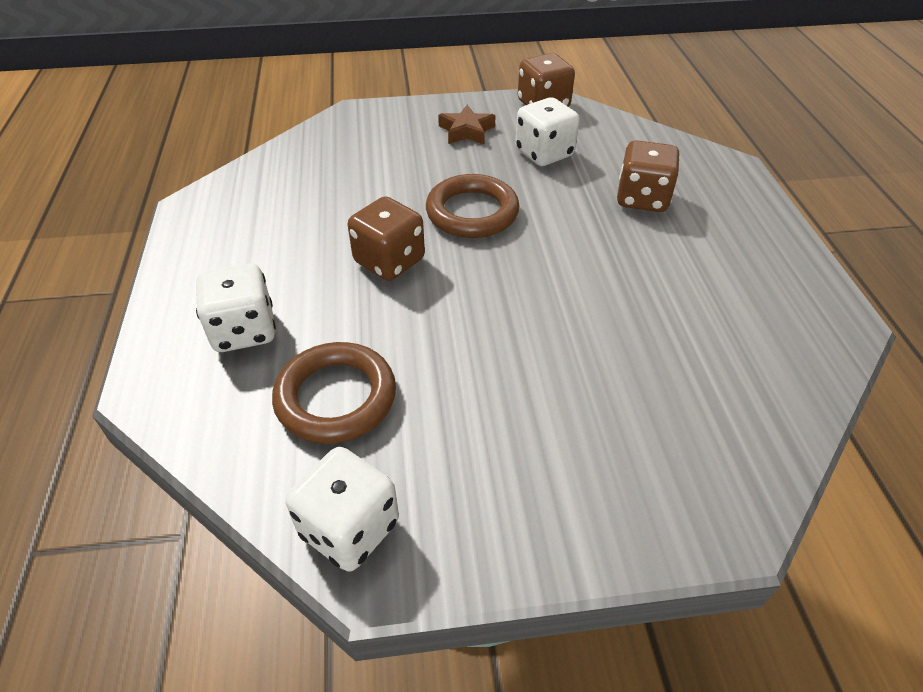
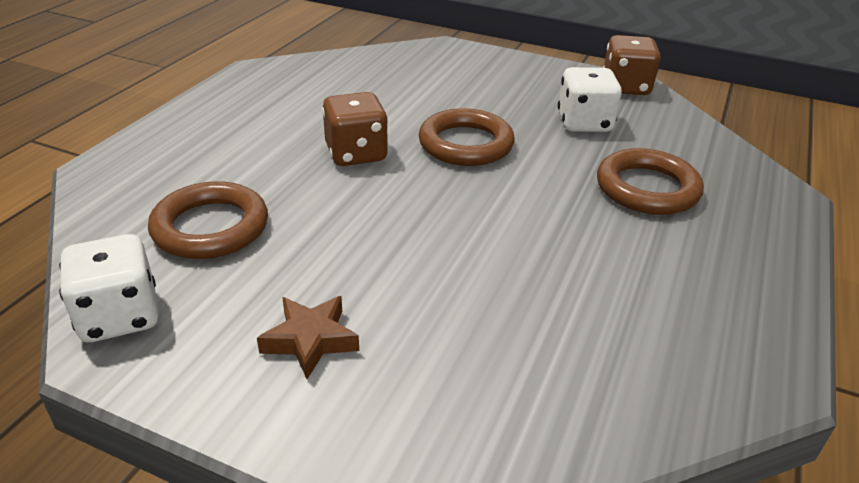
camera: 30 degrees right, 10 degrees down
(244, 330) = (198, 158): white dice -> none
(466, 131) = (528, 86): brown star -> brown star (310, 340)
(642, 199) = (647, 188): brown dice -> brown ring

